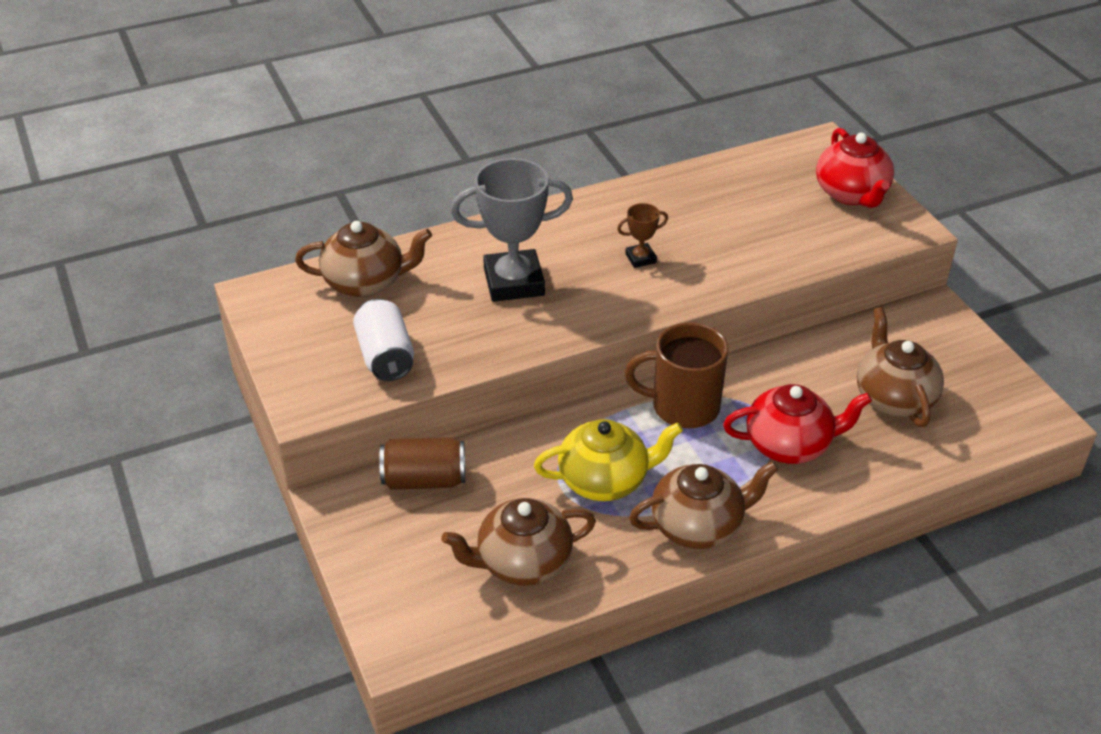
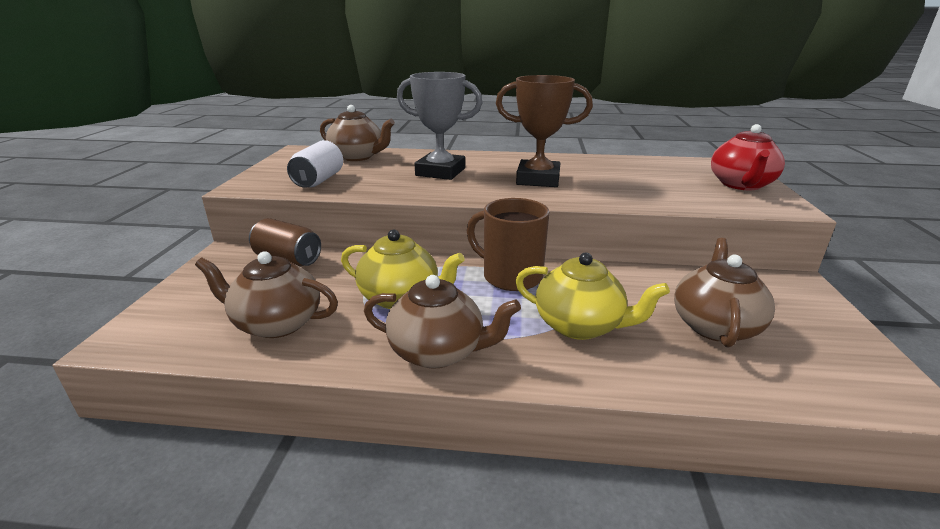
camera: 30 degrees right, 15 degrees down
(640, 258) = (538, 179): brown trophy -> brown trophy, size x2.16
(790, 445) = (580, 325): red teapot -> yellow teapot

